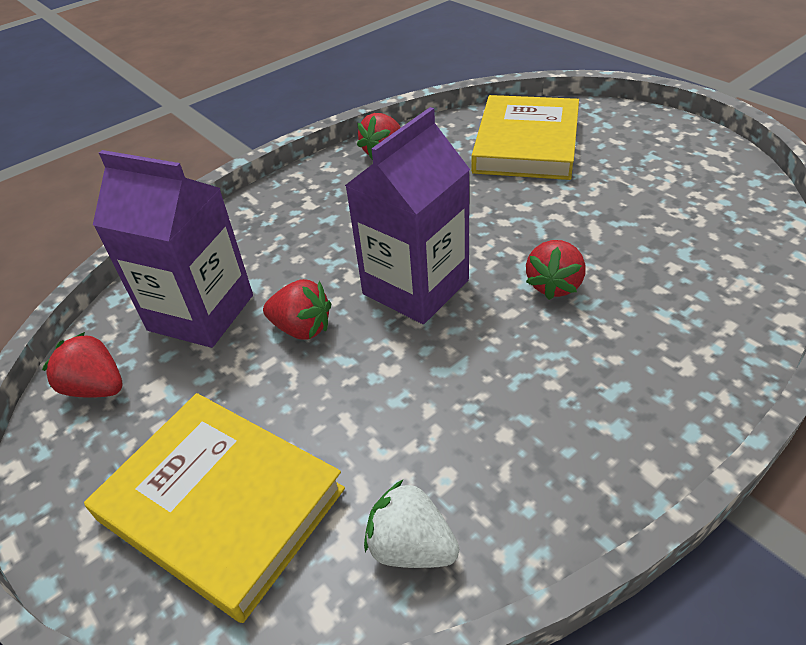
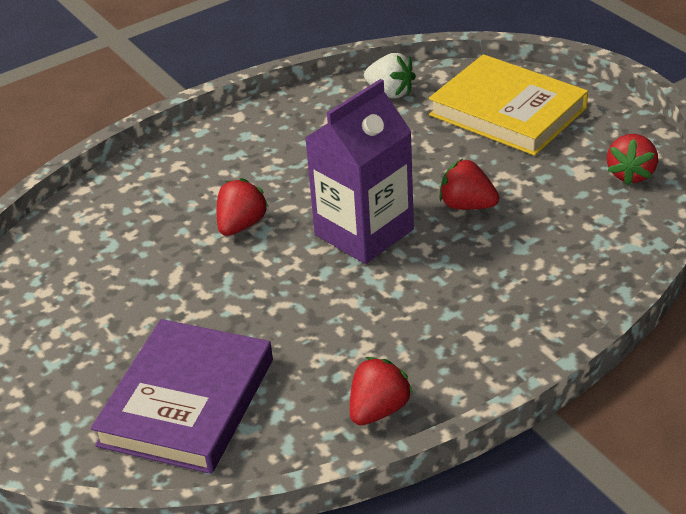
camera: 175 degrees left, 5 degrees down
(96, 387) = (631, 174): red strawberry -> red strawberry turned 75 degrees clockwise
(201, 312) = (564, 224): purple carton -> none
(526, 144) = (187, 402): yellow book -> purple book

